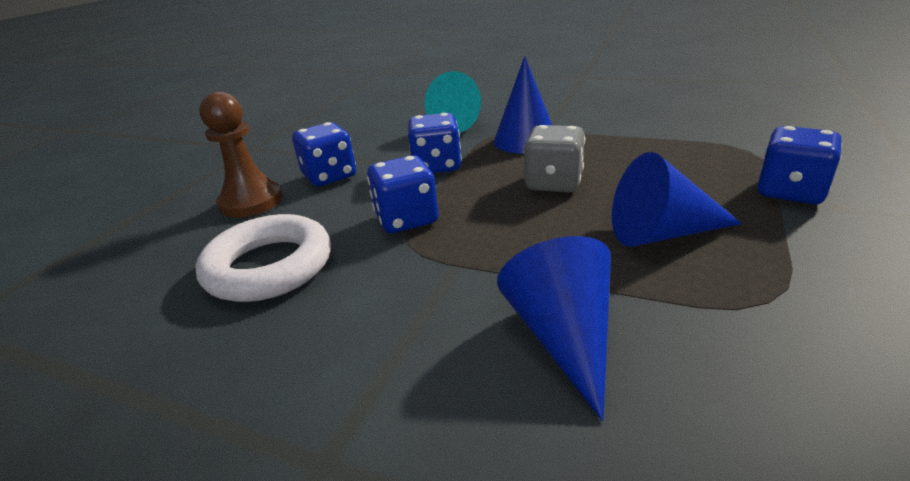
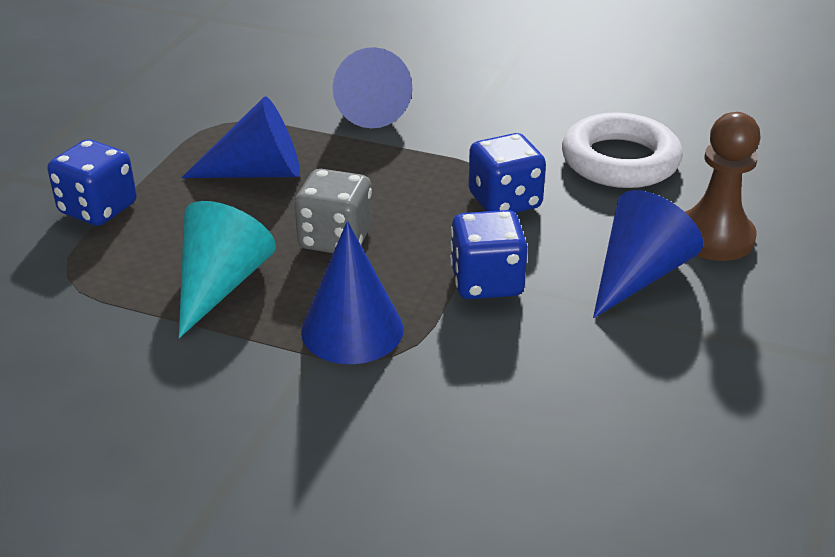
camera: 175 degrees right, 5 degrees up
(329, 176) = (638, 275): blue dice -> blue cone
(461, 123) = (461, 399): turquoise cone -> turquoise cone (220, 285)

